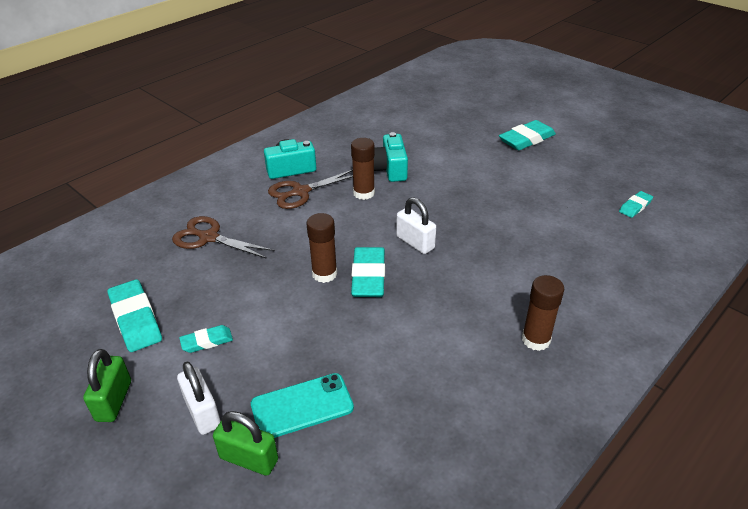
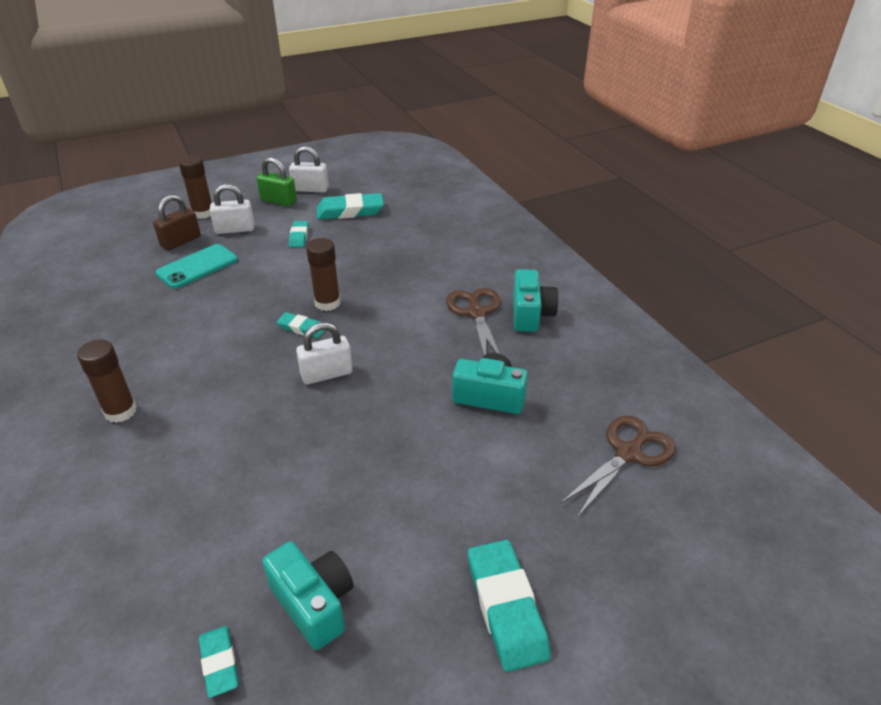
camera: 110 degrees right, 0 degrees up
(74, 380) = (310, 189): none -> white padlock
(209, 238) = (430, 249): brown scissors -> brown scissors (628, 453)
(249, 459) = (181, 241): green padlock -> brown padlock
(302, 406) = (197, 267): turquoise phone -> turquoise phone turned 45 degrees clockwise
(364, 193) = (446, 359): brown glue stick -> brown glue stick (203, 213)
(368, 276) = (302, 328): turquoise eraser -> turquoise eraser, size x0.56
(579, 190) = (314, 603): none -> turquoise camera

